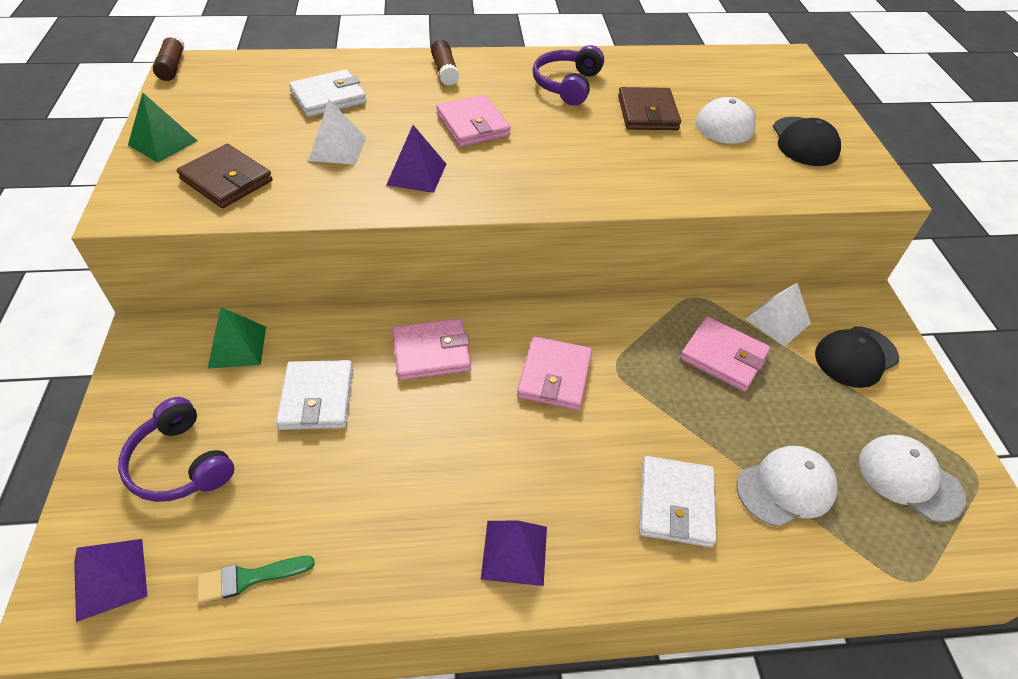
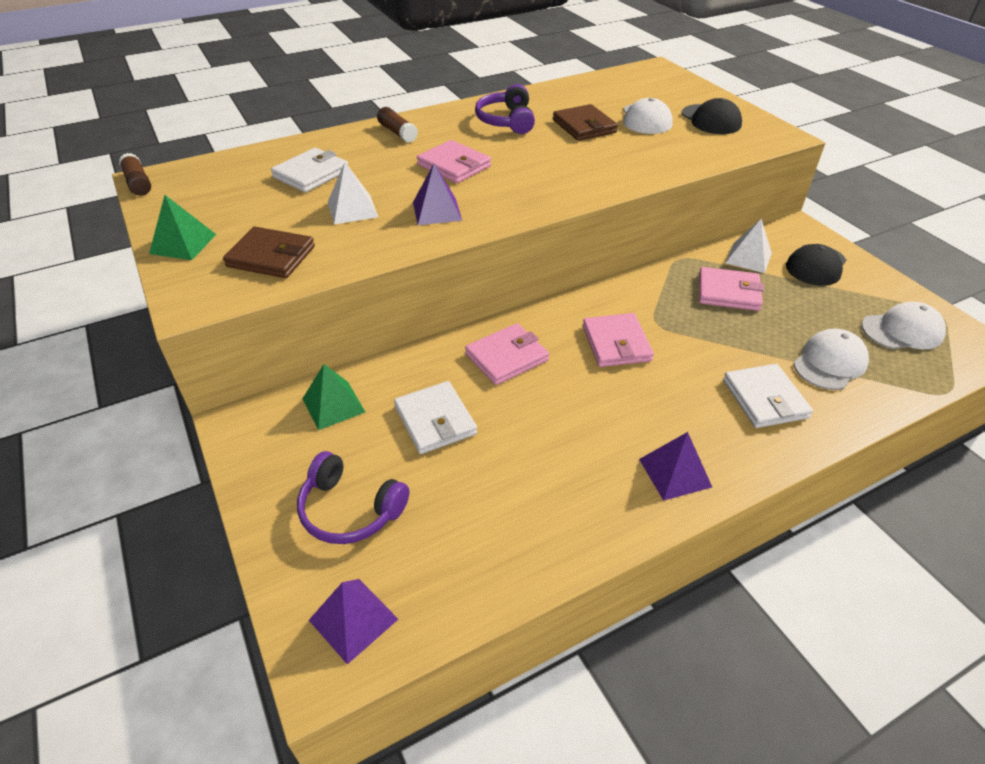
camera: 20 degrees left, 5 degrees down
(248, 578) = (477, 571): green brush -> none
(909, 479) = (902, 330): white cap -> white cap turned 150 degrees clockwise

